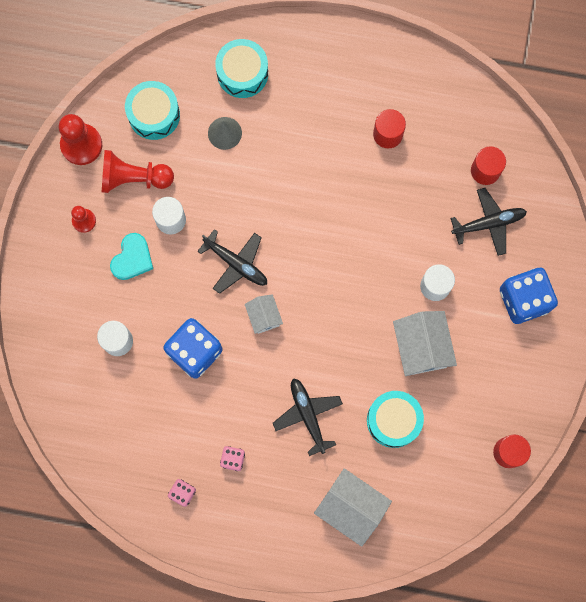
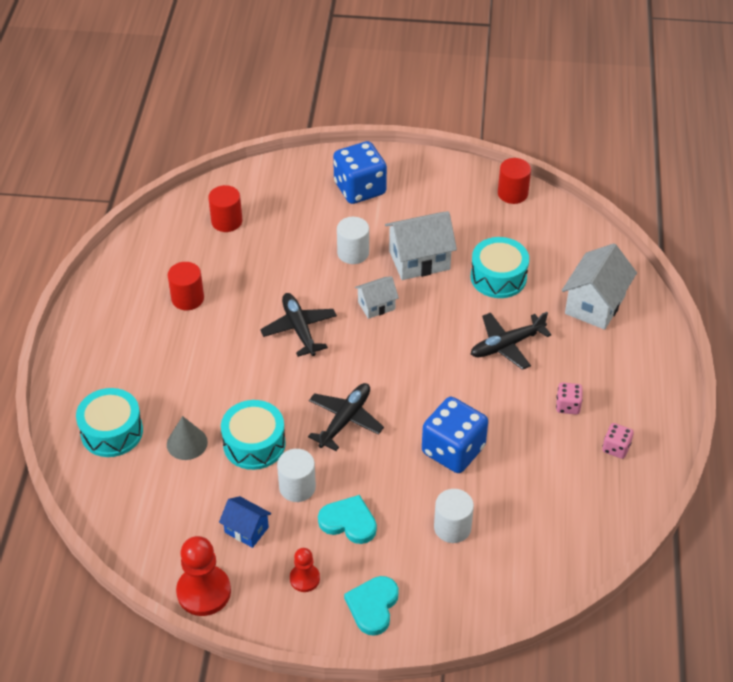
camera: 95 degrees left, 30 degrees down
(53, 271) = (373, 606): none -> turquoise heart
(134, 178) = (246, 530): red pawn -> blue house
(154, 115) = (163, 516): turquoise drum -> turquoise drum (254, 444)
(264, 317) = (404, 390): white house -> white house (376, 305)
(488, 223) = (283, 217): black plane -> black plane (299, 329)

